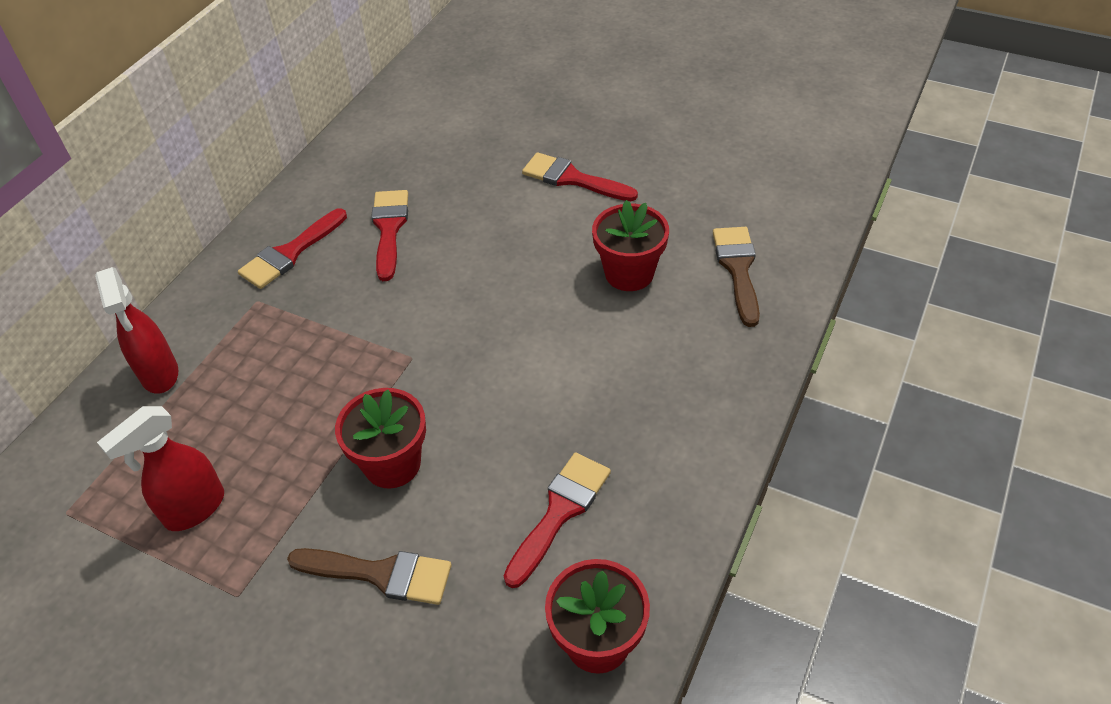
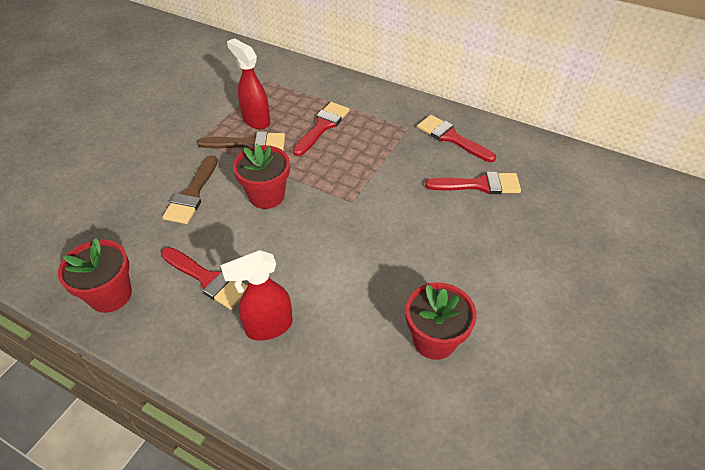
camera: 90 degrees right, 0 degrees up
(160, 374) = (351, 97): red spray bottle -> red spray bottle (268, 327)
(572, 179) = (557, 303): red brush -> red brush (322, 126)
(738, 269) = (441, 436): brown brush -> brown brush (248, 144)

